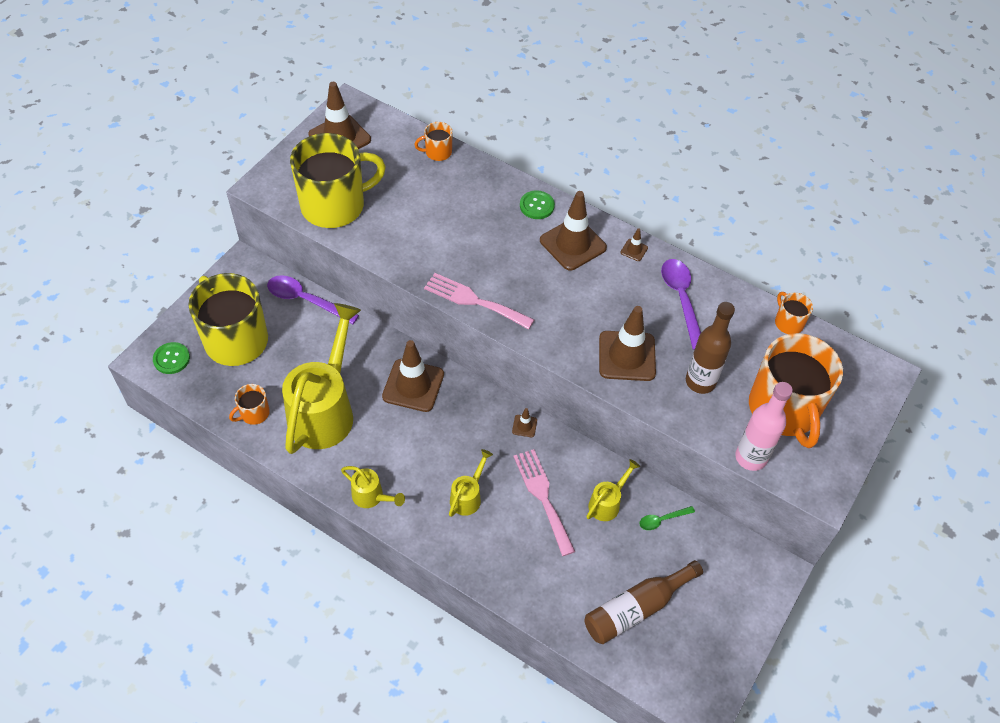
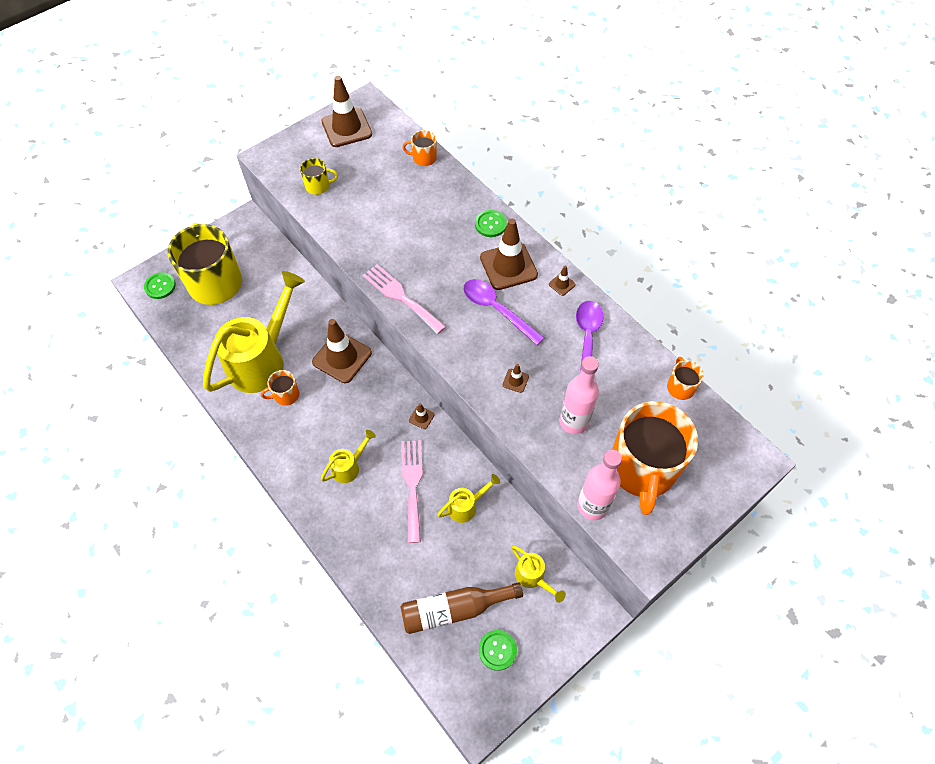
camera: 20 degrees right, 5 degrees up
(254, 413) = (205, 348): orange mug -> orange mug (285, 395)
(306, 300) = (284, 262): purple spoon -> purple spoon (496, 309)
(335, 205) = (318, 186): yellow mug -> yellow mug, size x0.43
(371, 497) = (270, 445): yellow watering can -> yellow watering can (533, 577)
(627, 356) = (515, 380): brown traffic cone -> brown traffic cone, size x0.43
(662, 520) = (509, 535): green spoon -> none
(695, 635) = (497, 650): none -> green button
(700, 382) = (573, 422): brown bottle -> pink bottle

